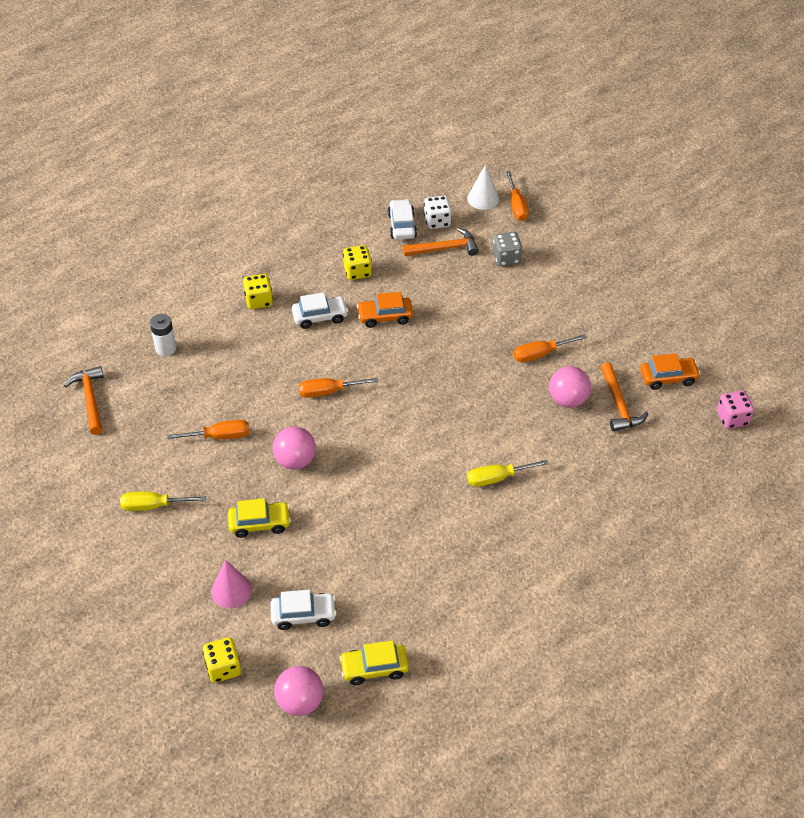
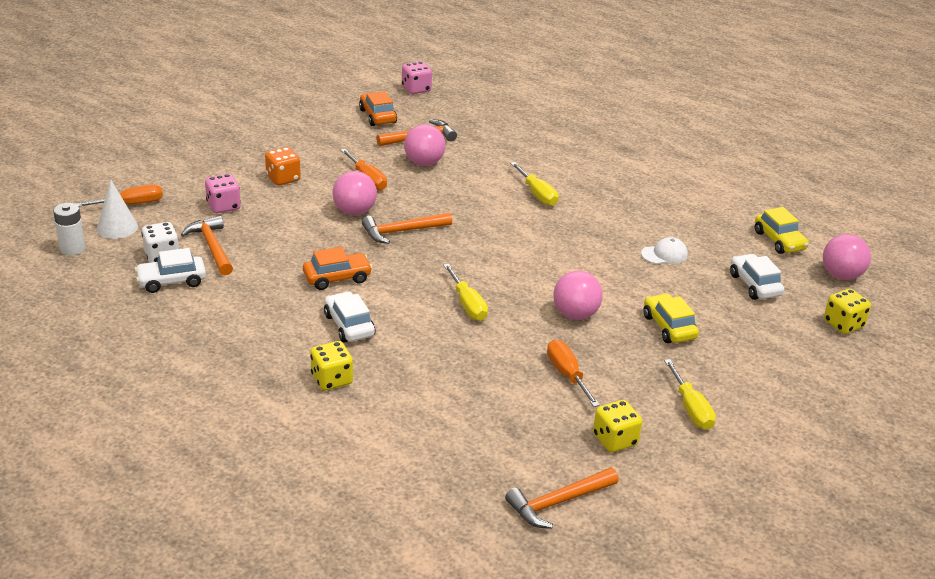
camera: 105 degrees left, 15 degrees down
(165, 348) = (442, 448): white battery -> white battery (72, 248)
(231, 590) = (759, 333): pink cone -> none
(328, 392) = (467, 304): orange screwdriver -> yellow screwdriver
(357, 271) = (262, 306): yellow dice -> yellow dice (615, 440)
(371, 555) = (664, 254): none -> white cap
(385, 317) = (337, 278): orange car -> orange car turned 90 degrees counterclockwise
(447, 366) = (402, 231): none -> orange hammer
(485, 339) = (354, 211): none -> pink ball
(506, 258) = (223, 206): grey dice -> pink dice
(548, 298) = (283, 178): none -> orange dice

